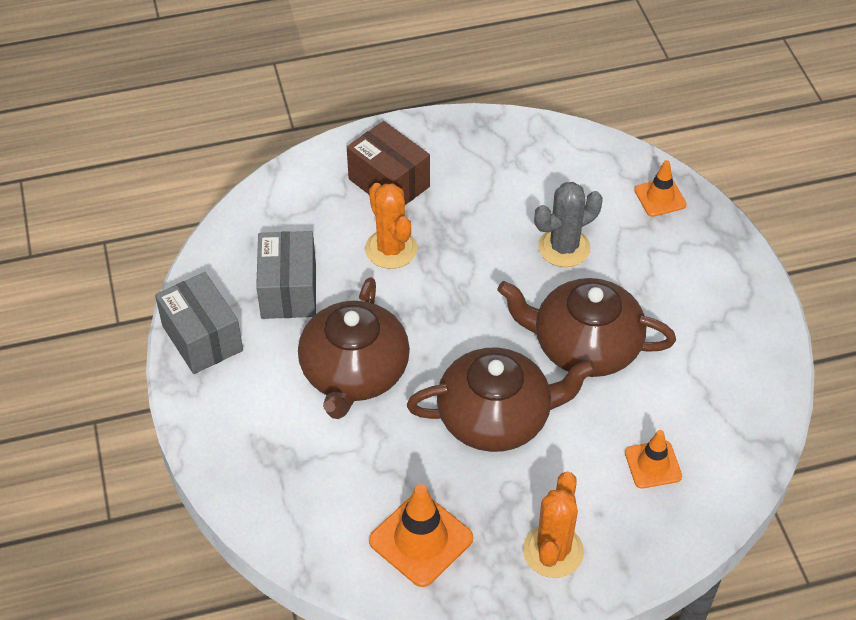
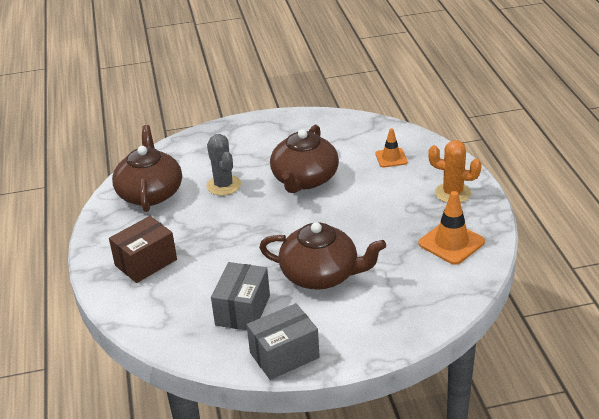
camera: 85 degrees left, 15 degrees down
(288, 290) = (242, 310): grey box -> grey box turned 75 degrees counterclockwise
(391, 249) = (211, 260): orange cactus -> none
(496, 417) = (358, 213): brown teapot -> brown teapot (150, 193)
(660, 197) = (189, 148): orange traffic cone -> none

